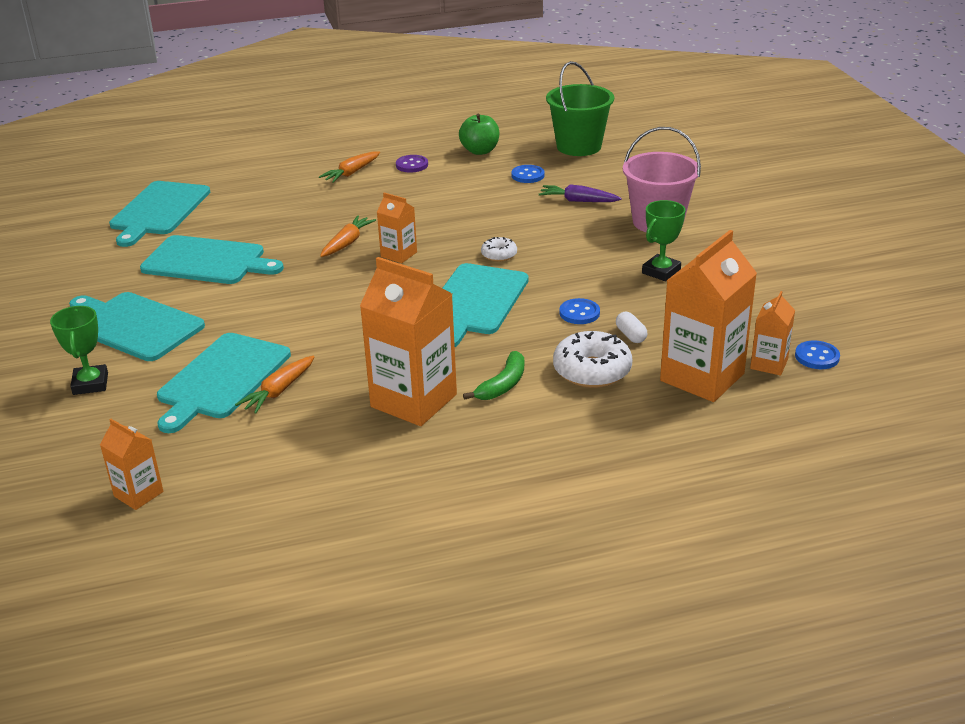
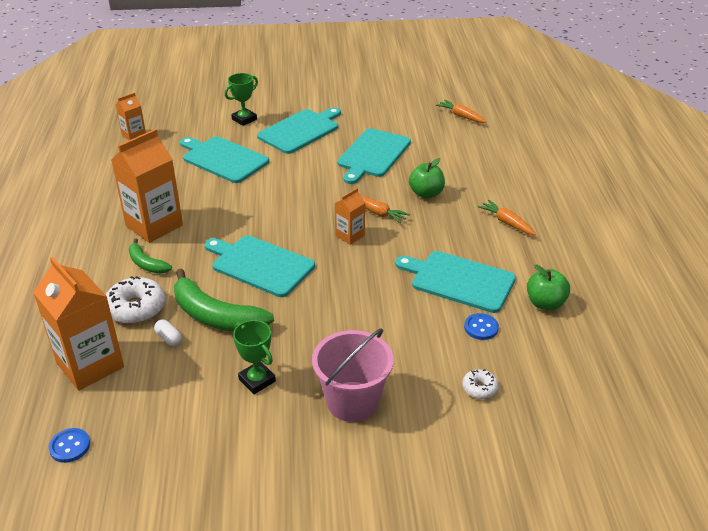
camera: 100 degrees right, 5 degrees up
(90, 384) = (244, 119): green trophy -> green trophy turned 45 degrees counterclockwise
(158, 211) = (457, 136): turquoise cutting board -> turquoise cutting board (459, 280)
(278, 391) = (197, 177): orange carrot -> orange carrot (461, 116)
(300, 219) = (426, 193): none -> green apple
(412, 165) = (518, 257): purple button -> none
(499, 255) = (328, 287): white donut -> white donut (479, 388)
(578, 201) = (415, 353): purple carrot -> none
(579, 146) = (548, 378): green bucket -> none
(579, 313) = (216, 316): blue button -> green banana
(631, 335) = (169, 338): white capsule -> white capsule turned 60 degrees clockwise
(769, 364) = (80, 410): orange carton -> none

